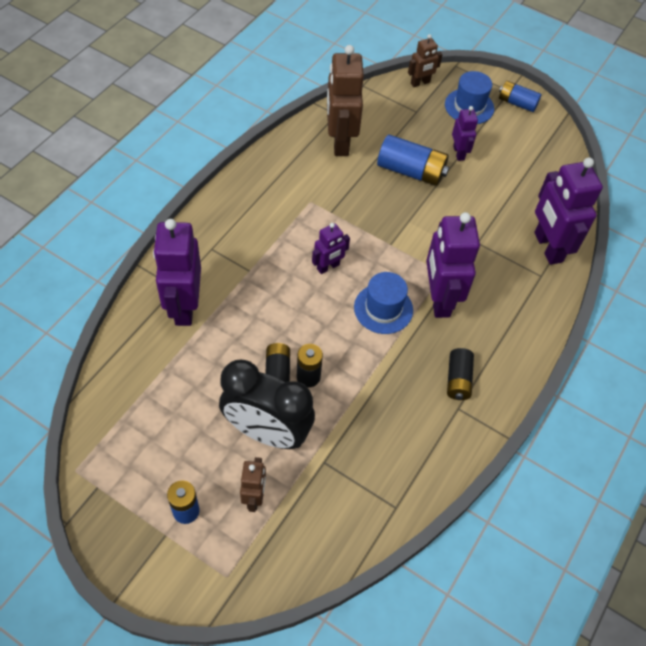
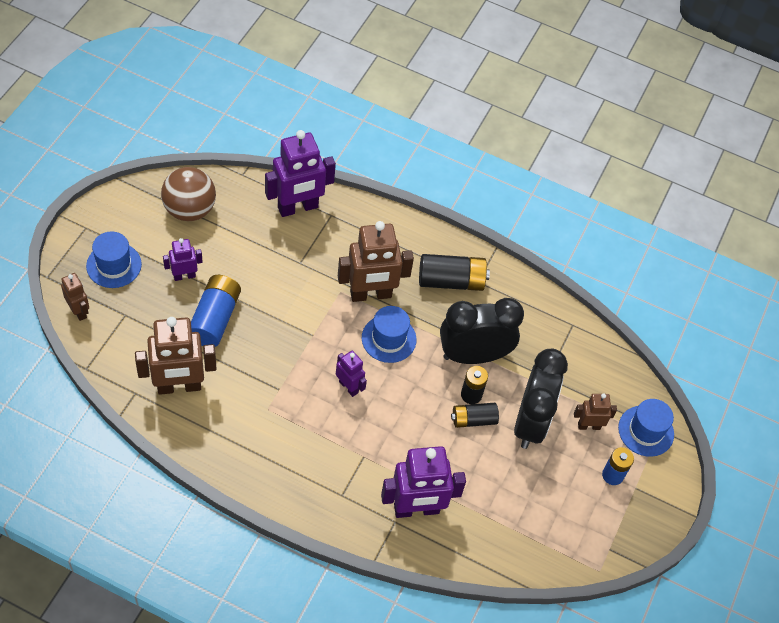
camera: 100 degrees left, 0 degrees up
(238, 566) = (646, 431): none -> blue hat
(358, 387) = (473, 355): none -> black clock
(439, 299) = (371, 294): purple robot -> brown robot
(458, 380) = (451, 281): black battery -> black battery, size x1.60
(517, 103) = (105, 221): blue battery -> none
(536, 162) = (189, 210): none -> brown ball

